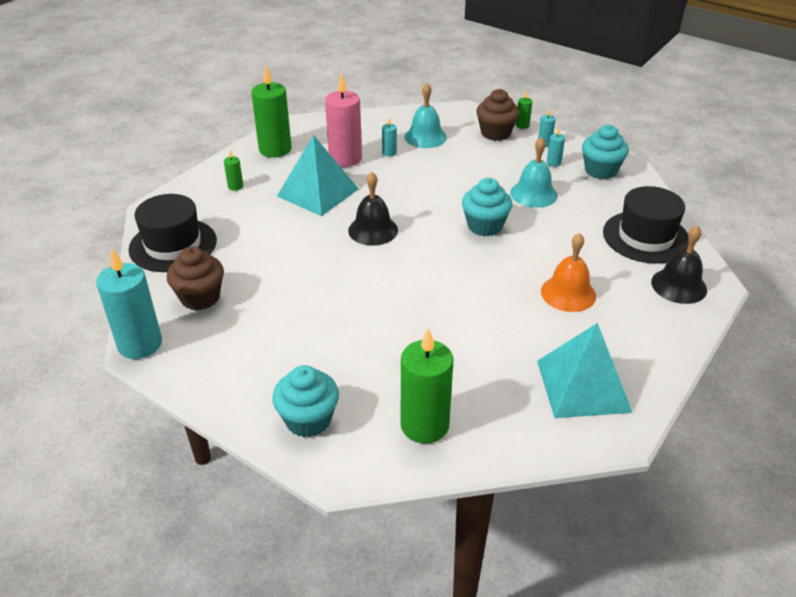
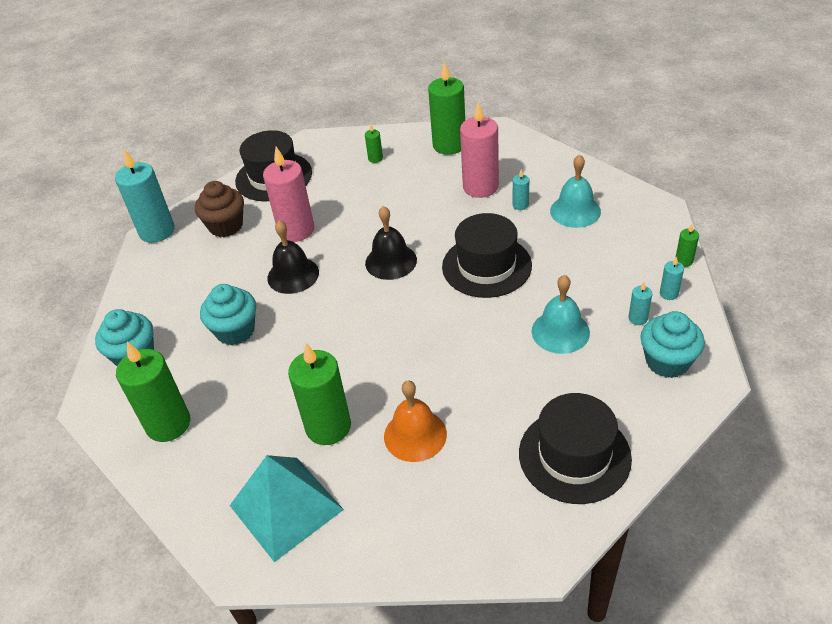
camera: 60 degrees right, 5 degrees up
(267, 260) = (296, 230): none -> pink candle
(318, 192) = (413, 202): turquoise pyramid -> none
(434, 193) = (486, 266): none -> black hat
(485, 226) = (467, 325): turquoise cupcake -> turquoise cupcake (235, 331)
(495, 133) = (642, 250): brown cupcake -> none
(520, 332) = (328, 427): none -> green candle
(679, 285) = (509, 521): black bell -> black bell (293, 275)

